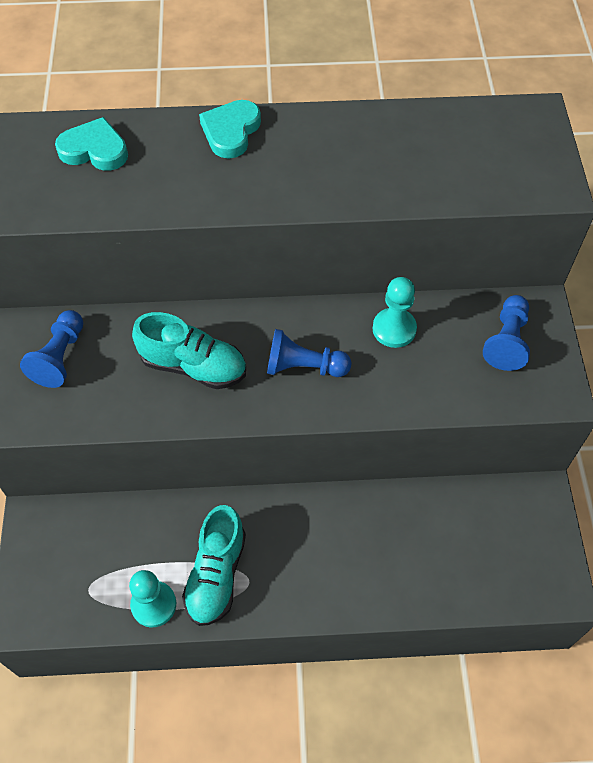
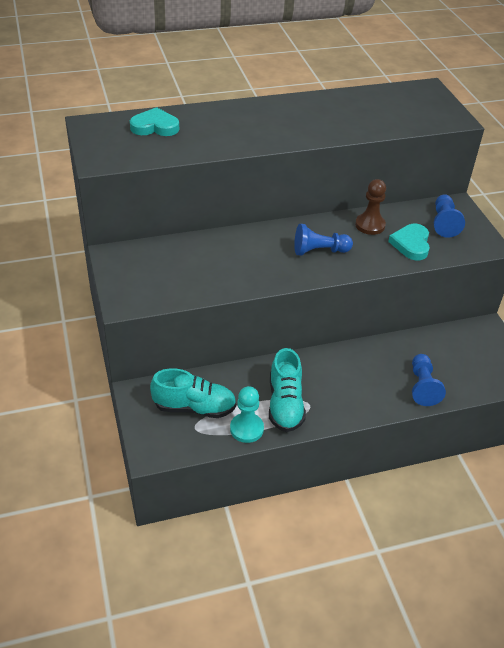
camera: 15 degrees left, 15 degrees down
(60, 357) = (148, 266): blue pawn -> blue pawn (422, 386)
(193, 366) = (244, 259): turquoise shoe -> turquoise shoe (194, 407)
(231, 131) = (241, 111): turquoise heart -> turquoise heart (411, 244)
(394, 329) = (370, 225): turquoise pawn -> brown pawn

